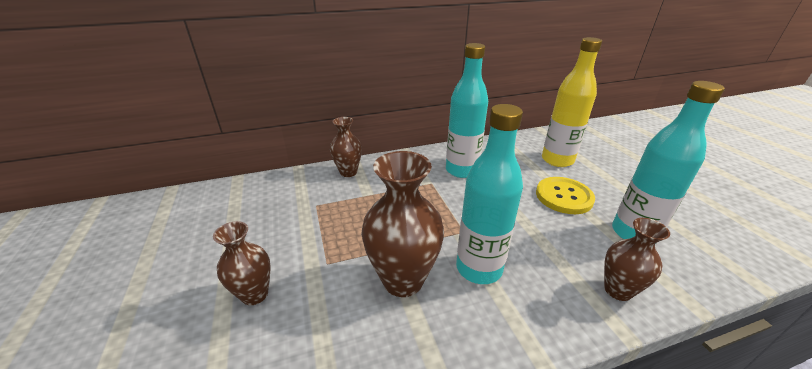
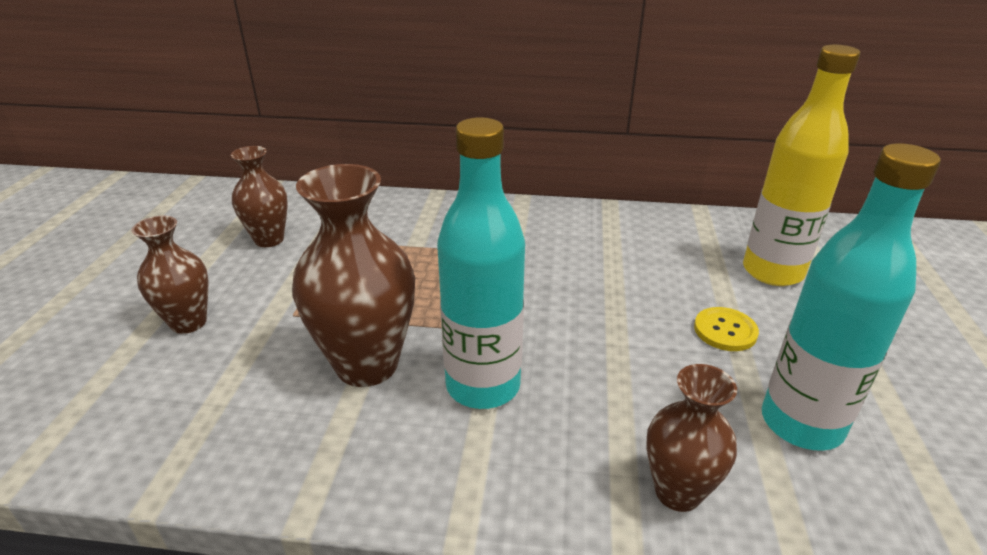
camera: 25 degrees right, 0 degrees up
(348, 172) = (414, 209): brown vase -> brown vase (269, 239)
(461, 170) = (584, 246): turquoise bottle -> none
(564, 196) = (725, 331): yellow button -> yellow button, size x0.61

